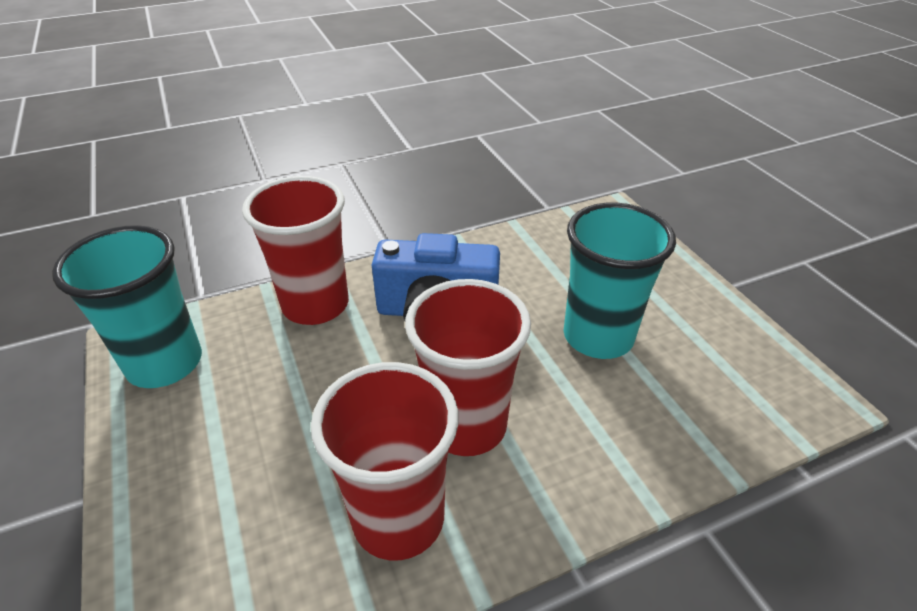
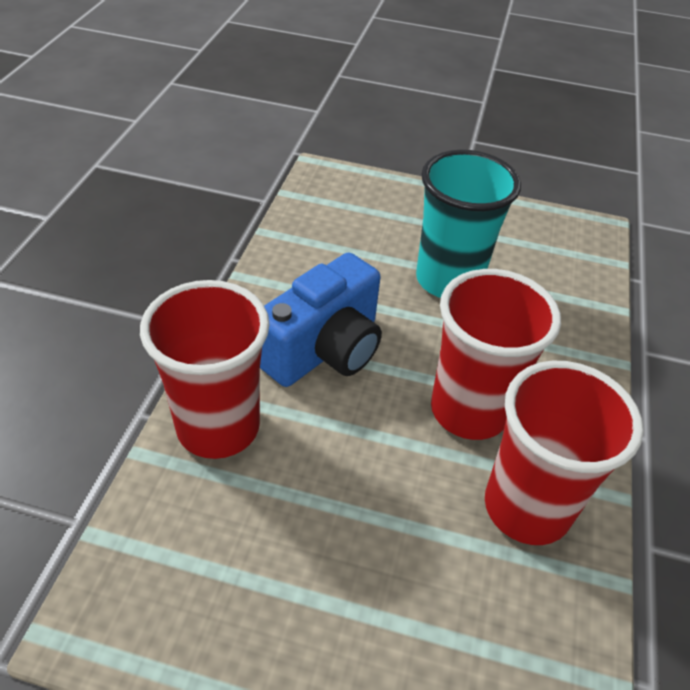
camera: 55 degrees left, 5 degrees up
(165, 363) = (168, 604): turquoise cup -> none

